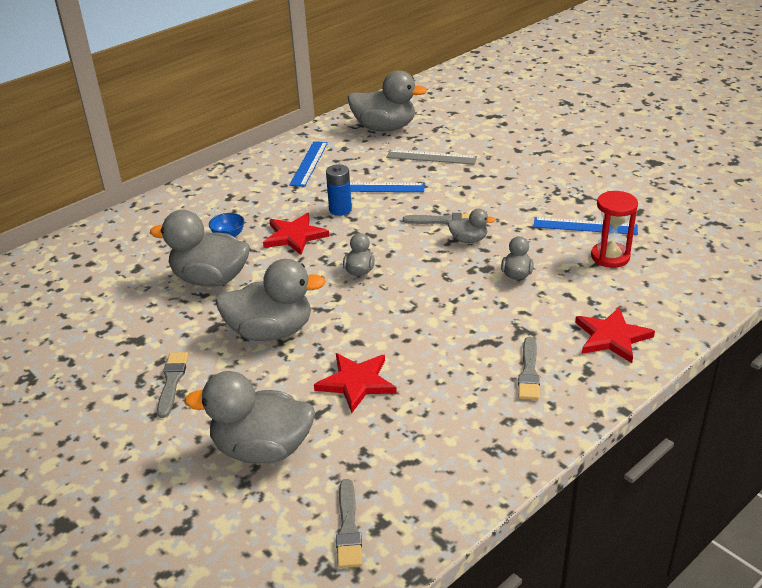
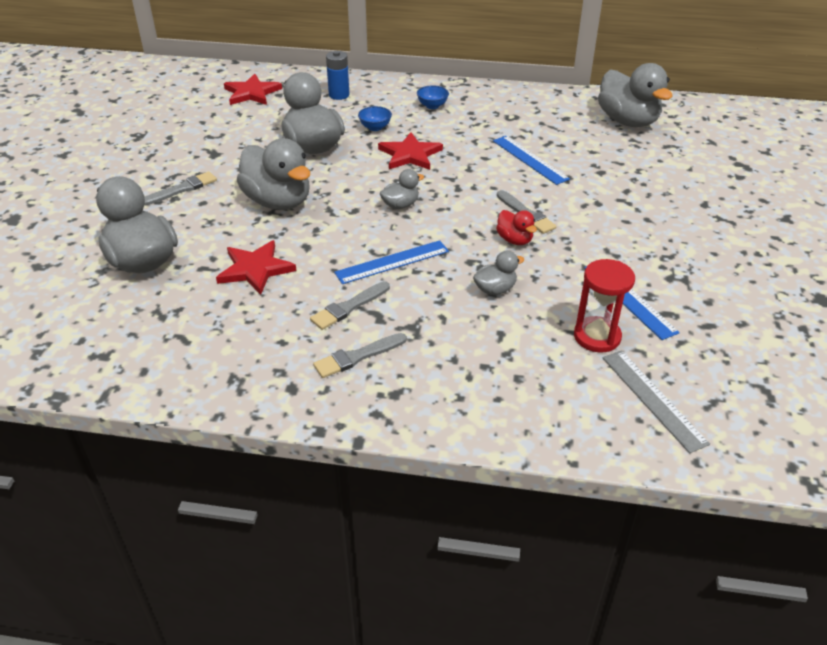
camera: 50 degrees right, 5 degrees up
(238, 195) = (432, 106): none -> blue bowl
(309, 163) = (519, 114): blue ruler -> blue ruler (392, 262)
(340, 210) = (473, 157): blue battery -> blue battery (339, 95)
(348, 528) = (87, 341): grey brush -> grey brush (348, 307)
(431, 157) = (617, 164): grey ruler -> grey ruler (653, 399)
(468, 240) = (514, 240): grey duck -> red duck
(612, 337) = (463, 389): red star -> red star (252, 93)

